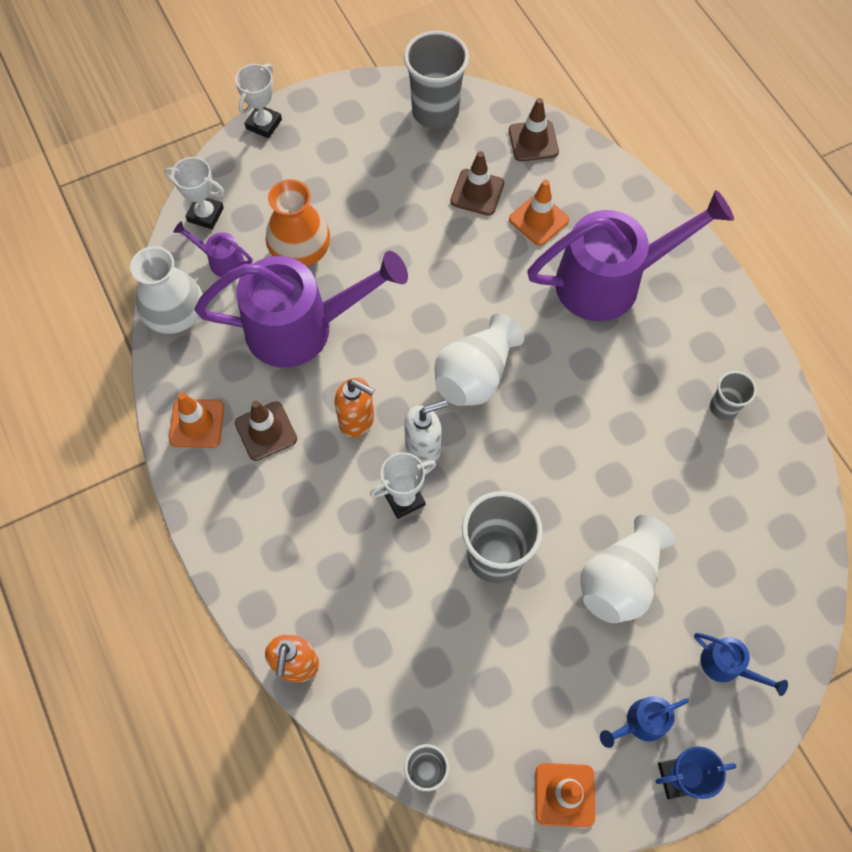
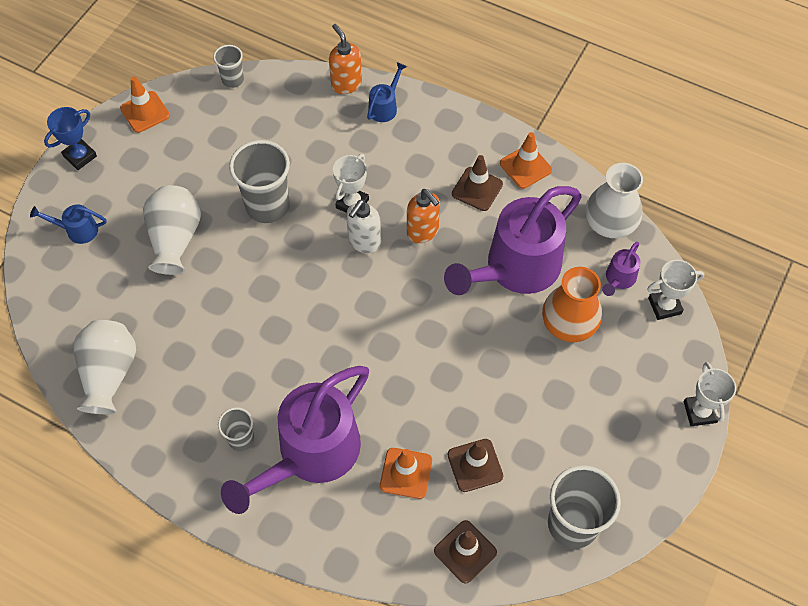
camera: 145 degrees right, 5 degrees down
(221, 260) = (618, 279): purple watering can -> purple watering can turned 135 degrees clockwise
(357, 420) = (423, 231): orange soap dispenser -> orange soap dispenser turned 120 degrees counterclockwise
(475, 375) = (364, 312): white vase -> white vase (109, 374)
(640, 723) = (118, 170): blue watering can -> blue watering can (385, 106)
(723, 407) = (161, 402): grey cup -> grey cup (241, 439)

